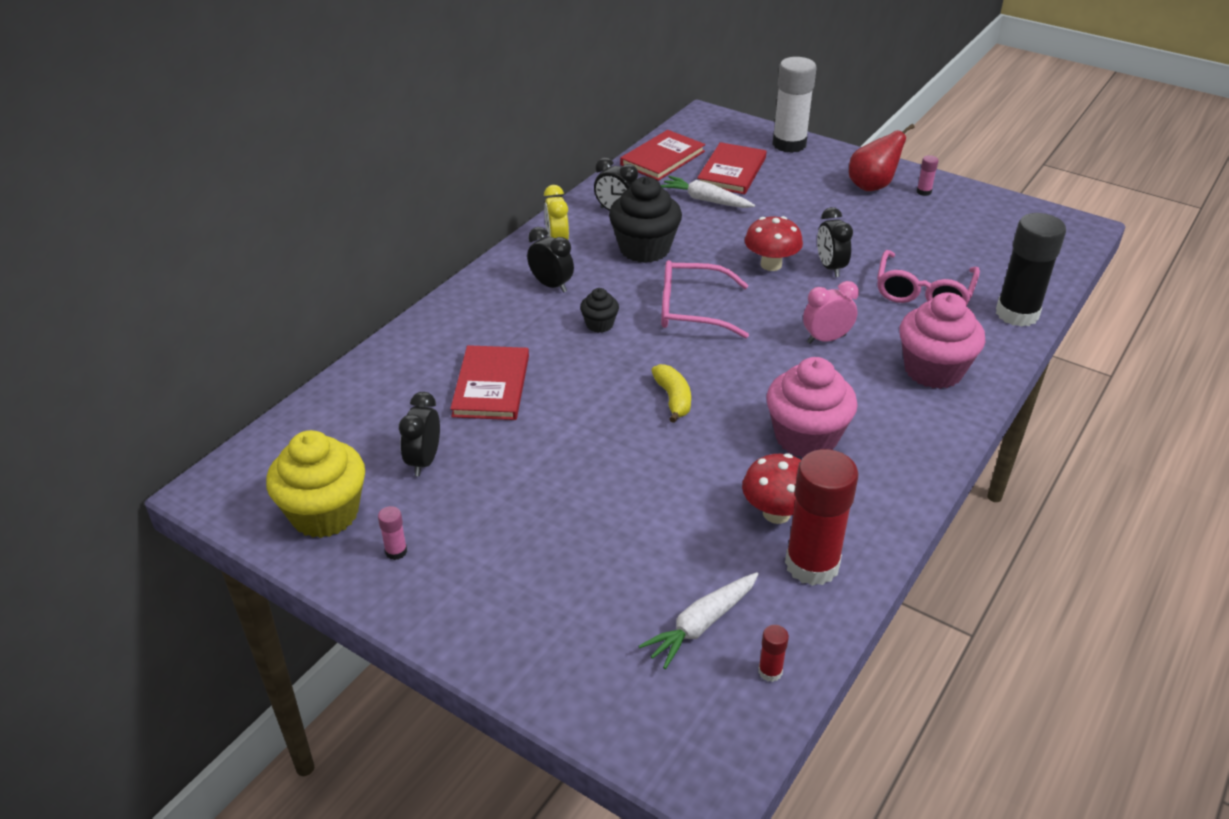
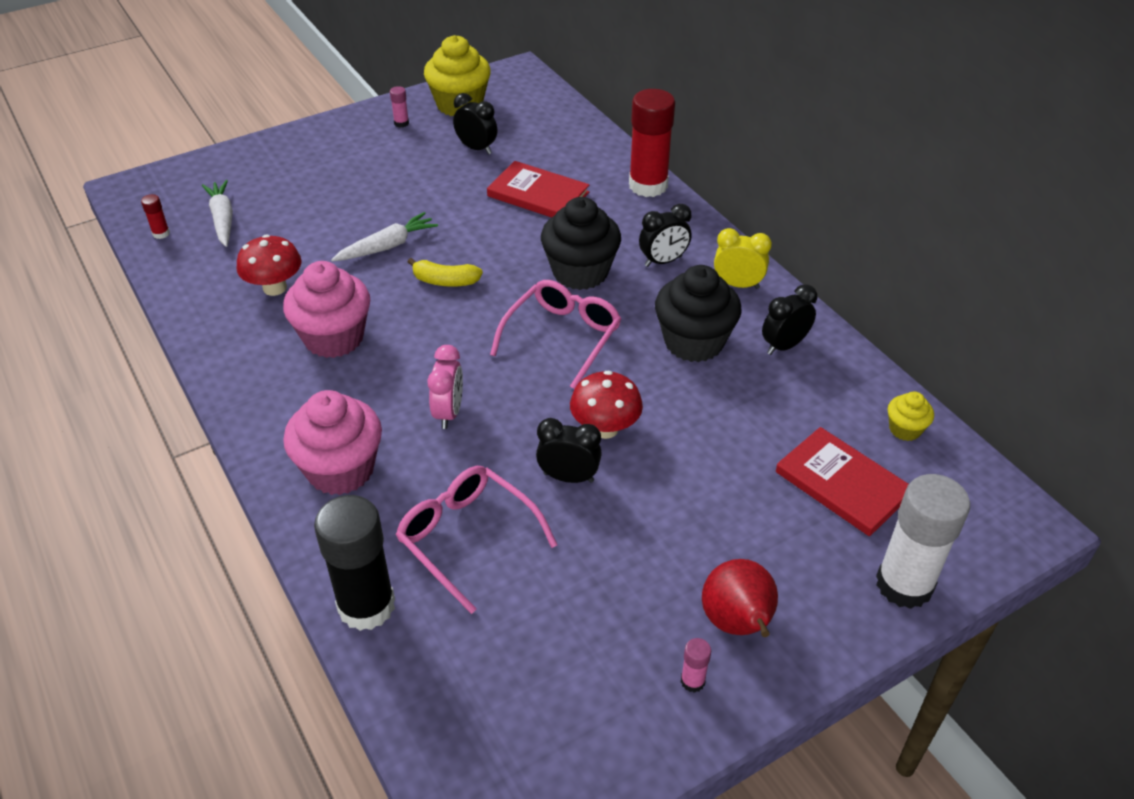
camera: 115 degrees right, 5 degrees up
(599, 324) = (580, 272): black cupcake -> black cupcake, size x2.02
(662, 158) = (905, 429): red book -> yellow cupcake
(706, 200) = (776, 429): white carrot -> white carrot (387, 246)
(812, 565) = (214, 285): red glue stick -> red glue stick (648, 185)

